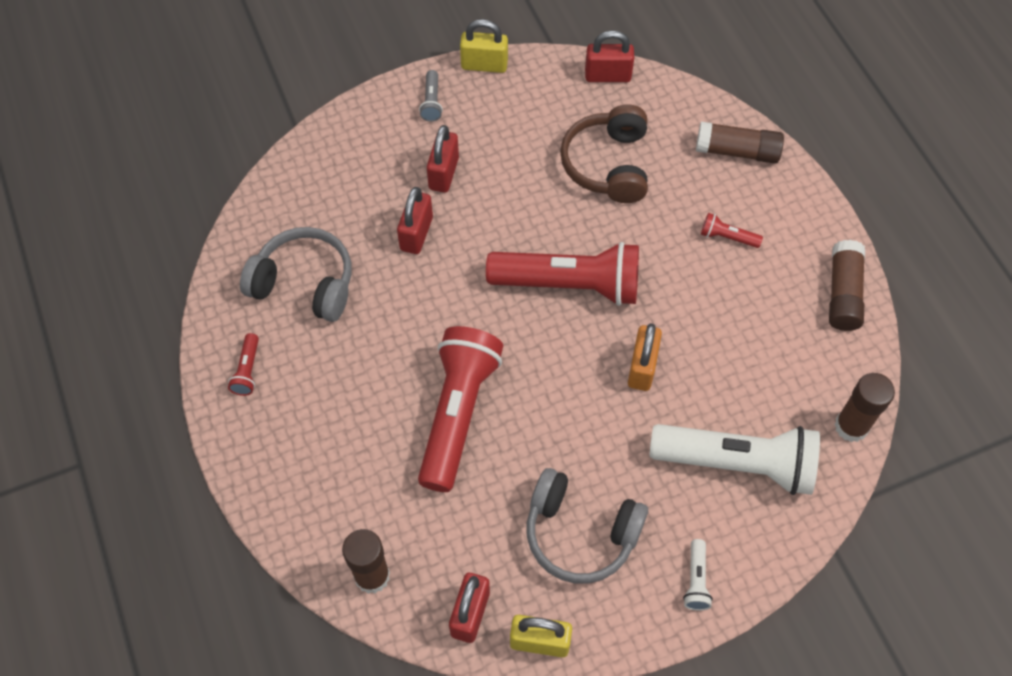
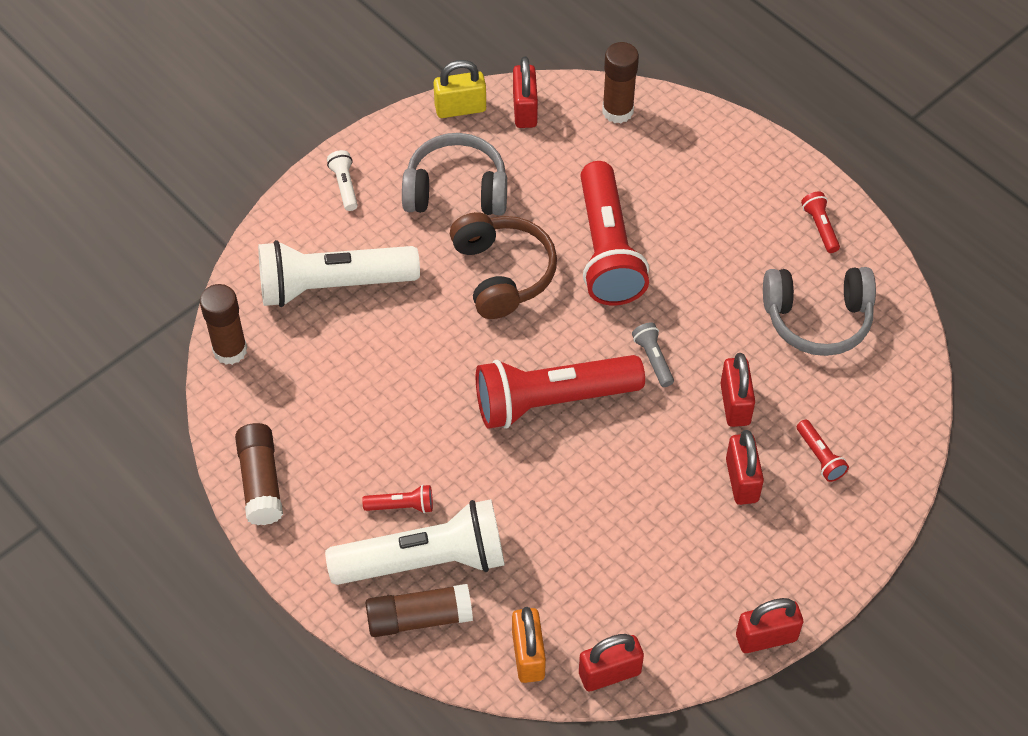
camera: 160 degrees right, 5 degrees down
(372, 172) = (820, 457): none -> red flashlight
(431, 102) = (802, 565): grey flashlight -> grey flashlight (653, 359)
(484, 65) = (766, 637): yellow padlock -> red padlock
(608, 164) = (563, 551): brown headphones -> brown headphones (502, 273)
(642, 367) = (449, 342): orange padlock -> orange padlock (528, 655)
(720, 190) = (424, 561): none -> white flashlight

